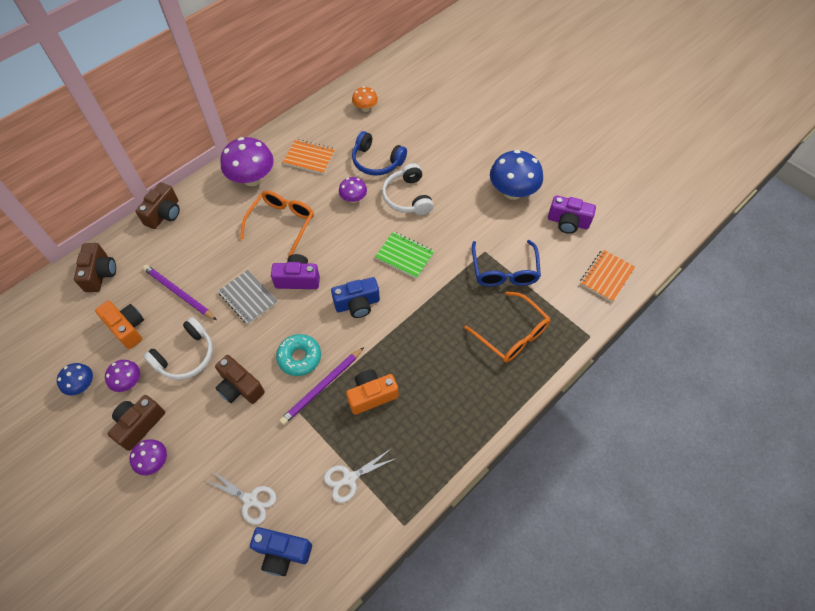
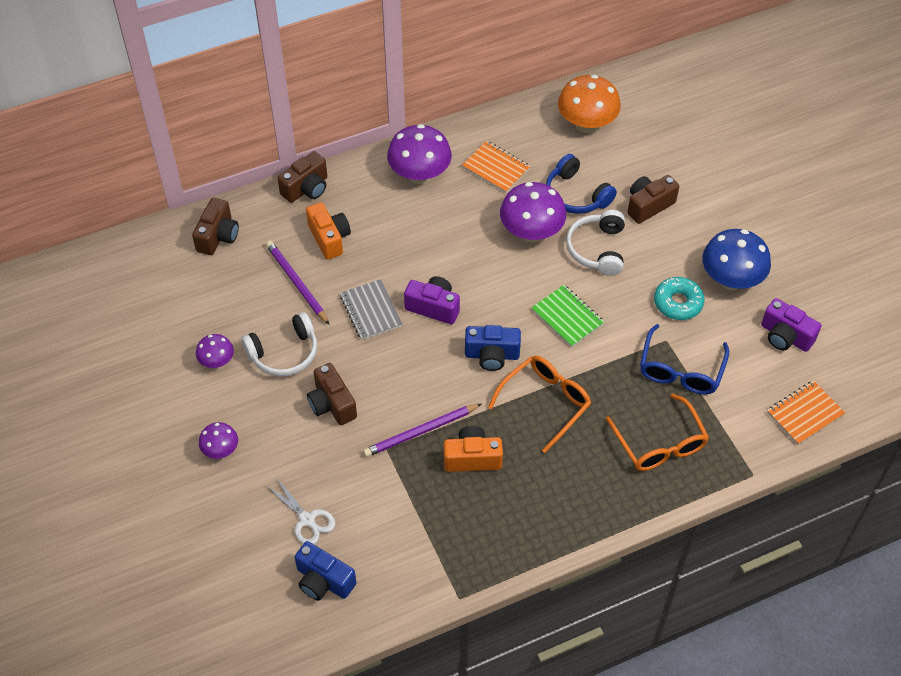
camera: 20 degrees right, 5 degrees down
(82, 385) = (168, 350): blue mushroom -> none
(127, 328) = (231, 304): orange camera -> orange camera (329, 238)
(139, 424) = (216, 409): brown camera -> brown camera (648, 205)
(282, 223) = (437, 237): orange glasses -> orange glasses (545, 402)
(299, 357) = (406, 393): turquoise donut -> turquoise donut (678, 303)
(349, 478) = (418, 534): white scissors -> none
(353, 198) = (531, 232): purple mushroom -> purple mushroom, size x1.86
(365, 108) = (586, 124): orange mushroom -> orange mushroom, size x1.86

